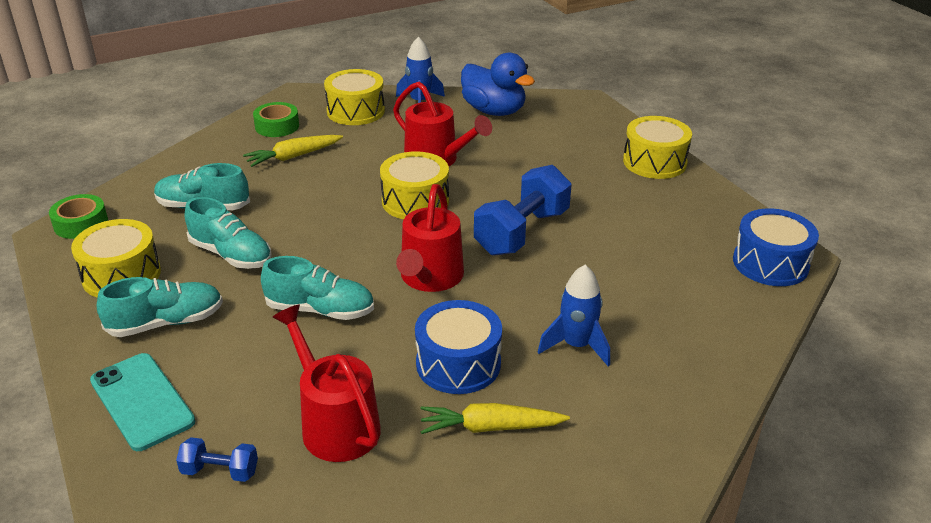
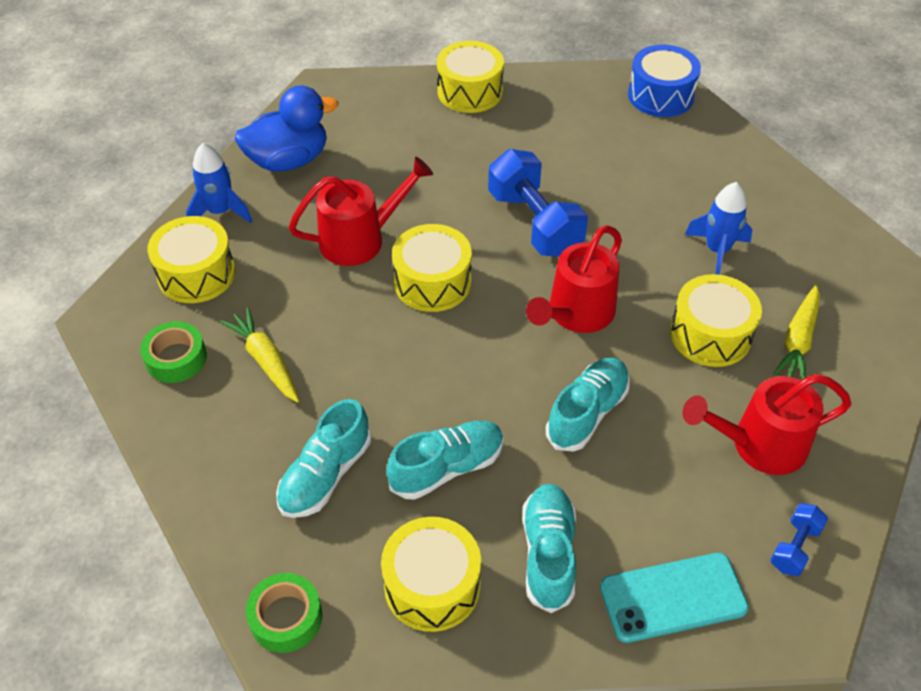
camera: 65 degrees left, 15 degrees up
(293, 157) = (265, 360): yellow carrot -> yellow carrot turned 150 degrees clockwise
(429, 278) = (576, 314): red watering can -> red watering can turned 90 degrees clockwise
(458, 363) = (710, 334): blue drum -> yellow drum

